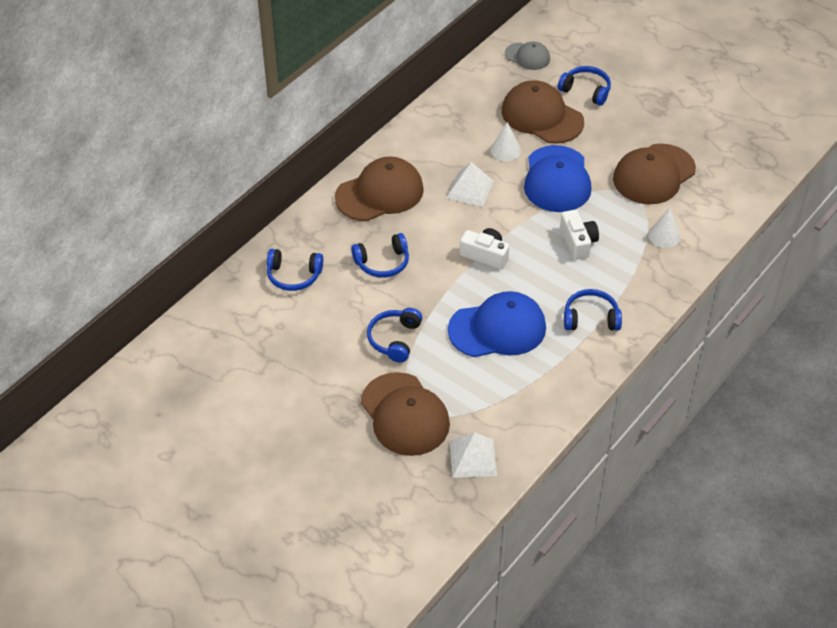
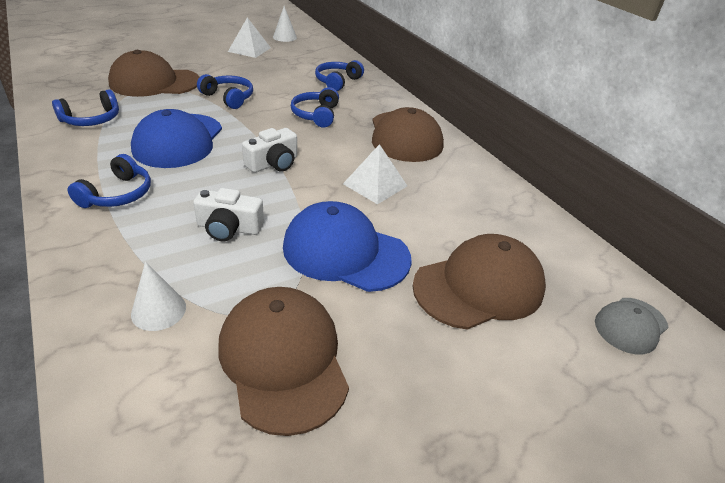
camera: 110 degrees right, 10 degrees down
(473, 458) = (76, 93): white pyramid -> white pyramid (249, 49)
(505, 150) = (425, 230): white cone -> white cone (284, 37)
(586, 91) = (527, 363): blue headphones -> blue headphones (91, 119)

